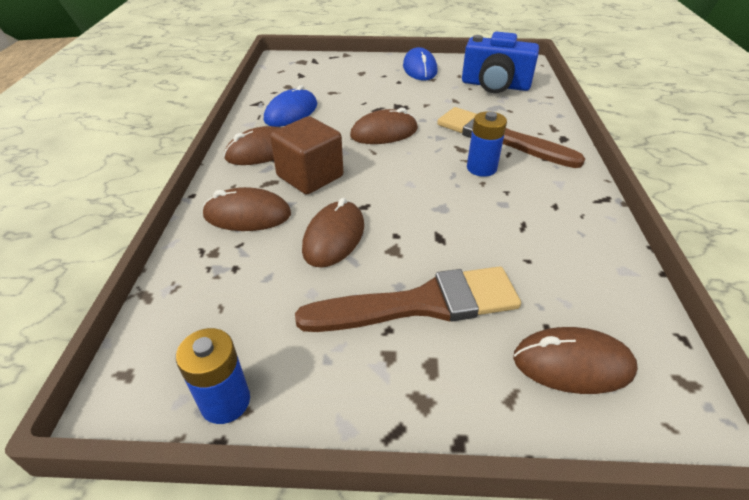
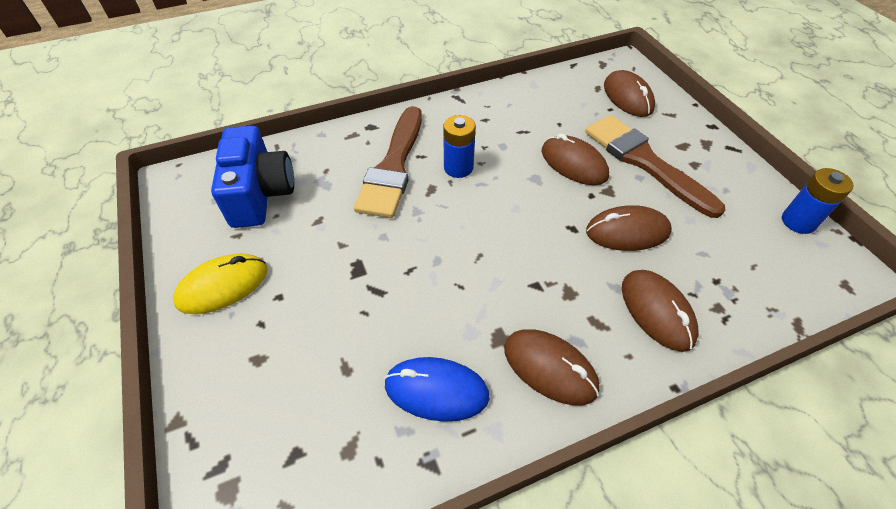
camera: 115 degrees left, 10 degrees up
(310, 176) = (561, 291): brown cube -> none
(384, 132) = (434, 261): brown mouse -> brown mouse (574, 164)
(419, 69) = (223, 286): blue mouse -> yellow mouse

